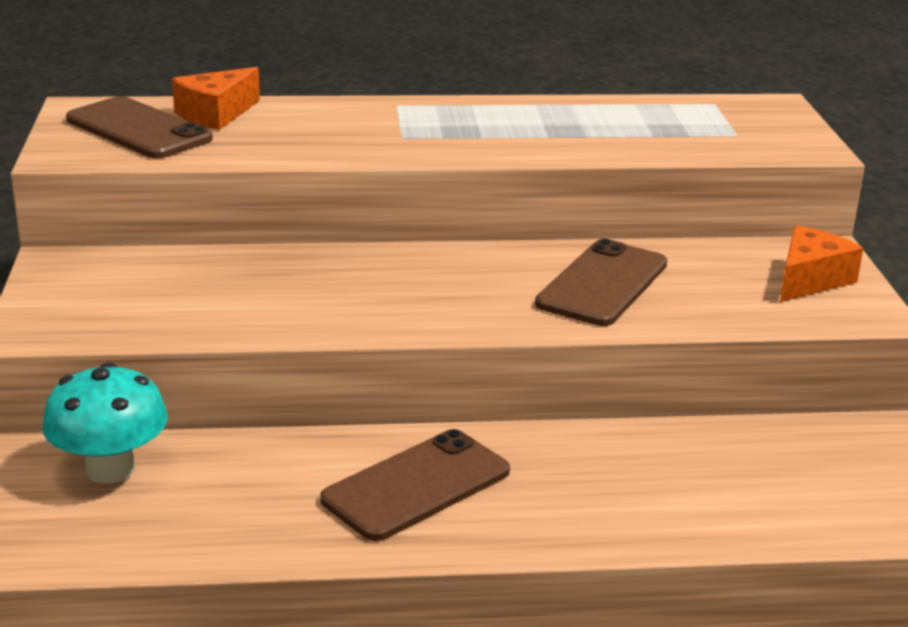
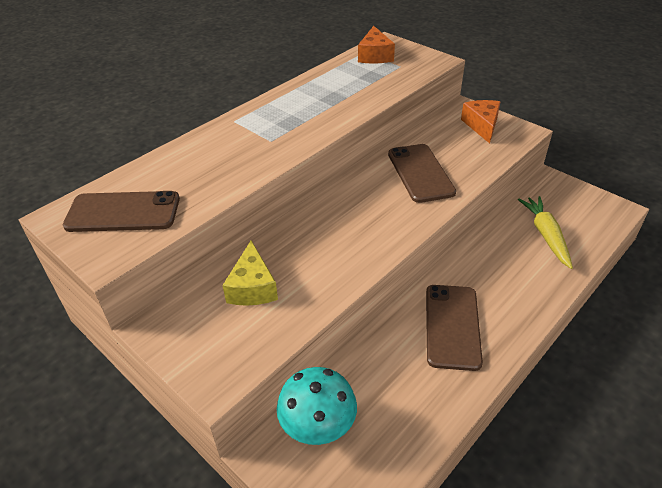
camera: 40 degrees left, 15 degrees up
(198, 282) = (252, 287): none -> yellow cheese
(215, 114) = (150, 177): orange cheese -> orange cheese (374, 55)
(742, 481) = (545, 235): none -> yellow carrot

